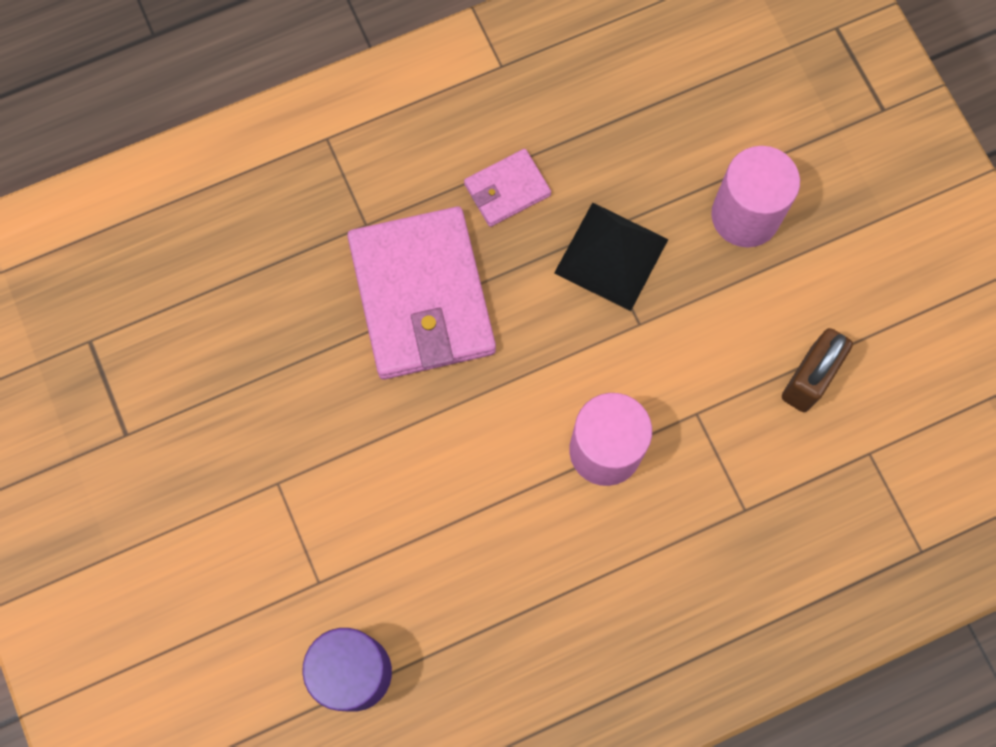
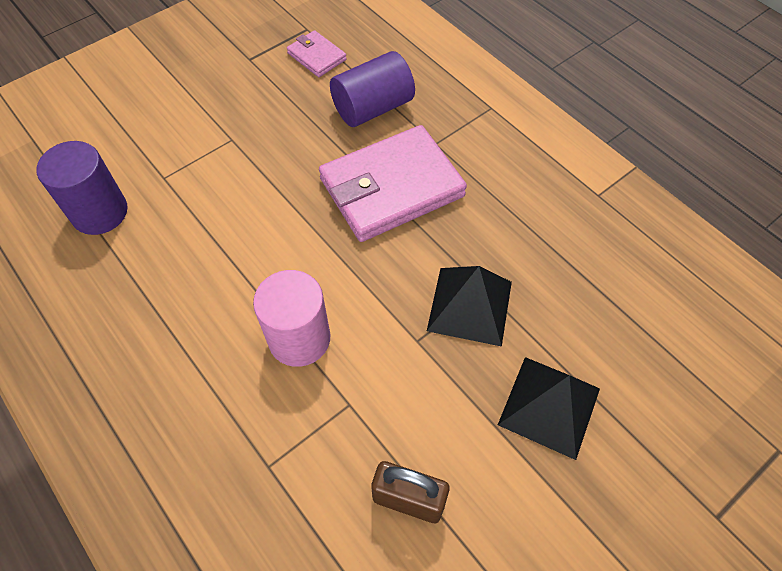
camera: 75 degrees right, 15 degrees down
(279, 286) = (373, 108): none -> purple cylinder
(507, 190) = (497, 221): pink wallet -> pink wallet (316, 56)
(745, 215) = (549, 406): pink cylinder -> black pyramid

